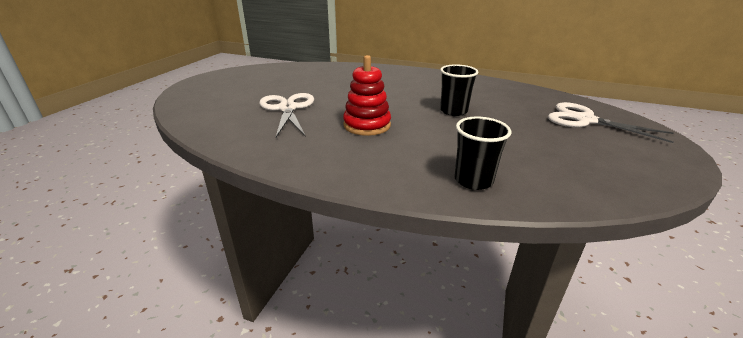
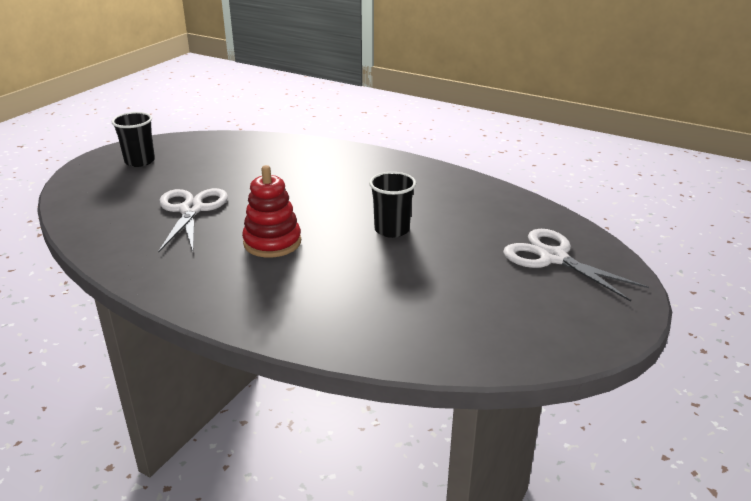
camera: 10 degrees right, 0 degrees up
(473, 180) = (347, 326): black cup -> black cup (140, 161)

